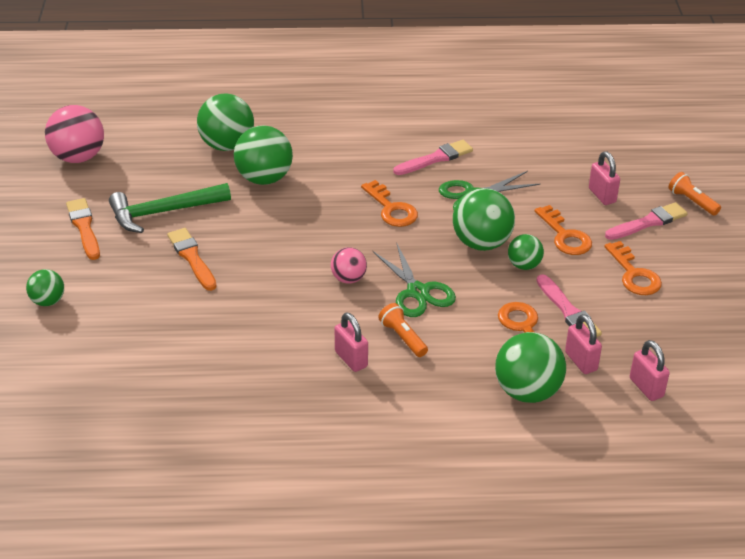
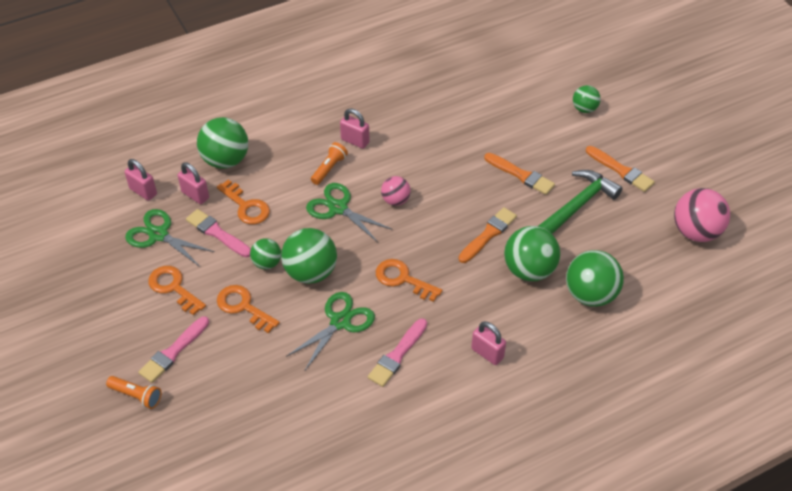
camera: 155 degrees right, 10 degrees up
(276, 217) = (488, 234): none -> orange brush
(402, 337) = (329, 168): orange flashlight -> orange flashlight turned 90 degrees counterclockwise
(602, 195) = (224, 369): pink padlock -> pink padlock (487, 353)
(638, 331) = (158, 235): none -> green scissors

